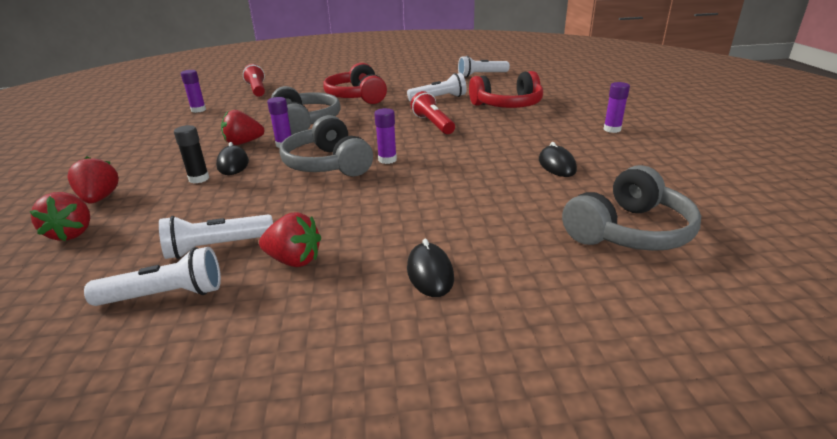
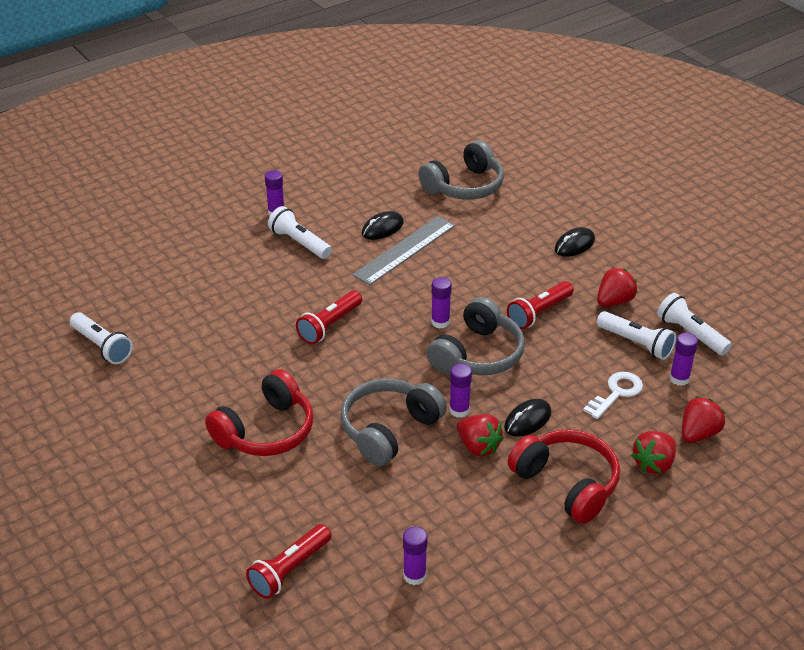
camera: 120 degrees left, 10 degrees up
(134, 253) = (679, 378): none -> purple glue stick
(186, 210) = (616, 393): none -> white key
(199, 179) = (570, 423): black glue stick -> none
(294, 260) = (614, 301): red strawberry -> red strawberry turned 60 degrees clockwise
(339, 206) = (539, 313): none -> red flashlight
(439, 98) = (235, 351): white flashlight -> white flashlight (299, 243)
(507, 105) = (235, 290): red headphones -> red headphones (566, 484)
(510, 167) = (404, 250): none -> grey ruler
(628, 231) = (464, 186): grey headphones -> grey headphones turned 120 degrees clockwise

